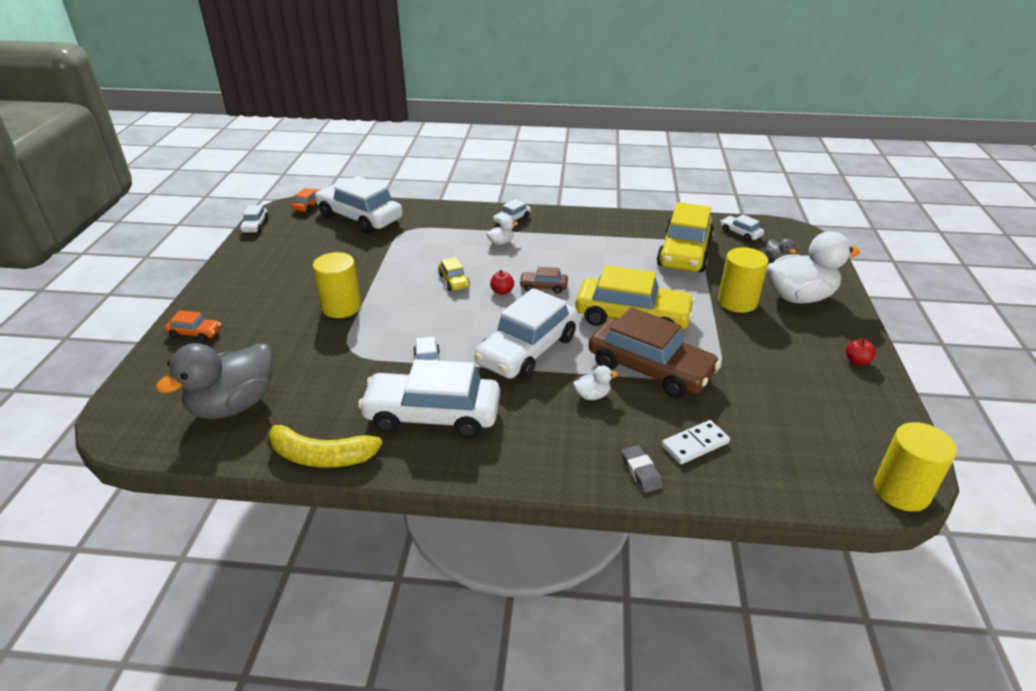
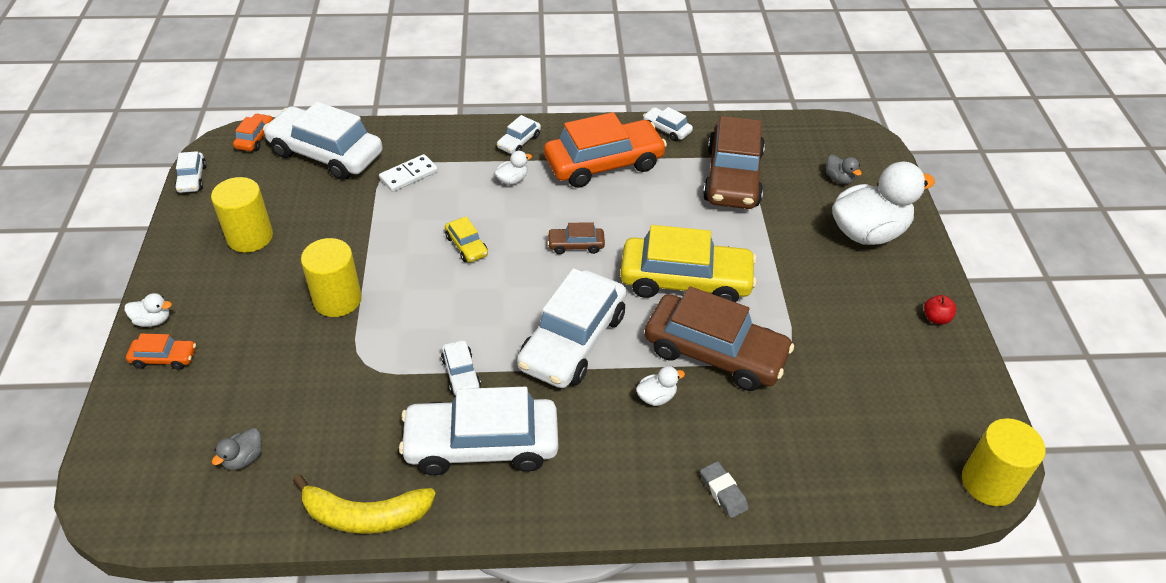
camera: 10 degrees left, 10 degrees up
(195, 309) = (153, 320): none -> white duck
(233, 405) = (244, 458): grey duck -> grey duck, size x0.42
(502, 291) = (527, 256): red apple -> none
(578, 237) = (604, 164): none -> orange car
(684, 253) = (732, 177): yellow car -> brown car
(695, 444) = (775, 449): white domino -> white domino (408, 175)
(737, 302) = (800, 246): yellow cylinder -> yellow cylinder (250, 237)
(740, 233) = (794, 141): white car -> white car (667, 129)

